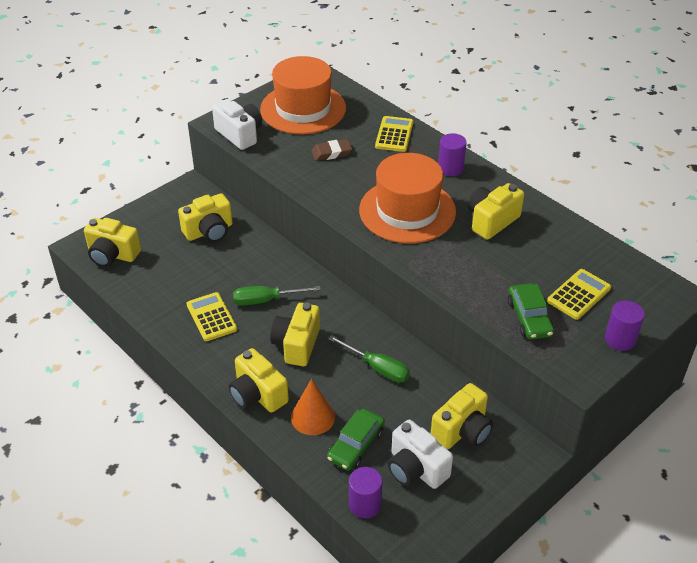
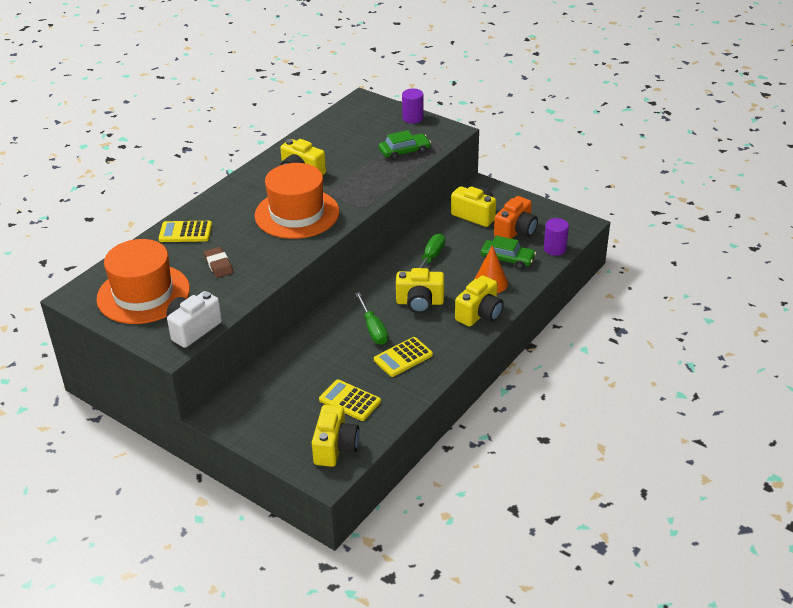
camera: 100 degrees left, 5 degrees down
(209, 231) = (286, 384): yellow camera -> none
(416, 468) = (516, 231): white camera -> orange camera
(450, 168) = (234, 197): purple cylinder -> none
(578, 294) = (374, 134): yellow calculator -> yellow calculator (350, 401)

